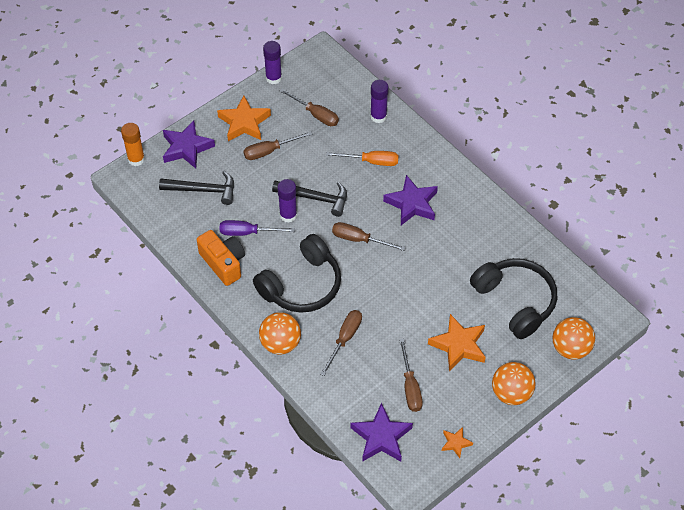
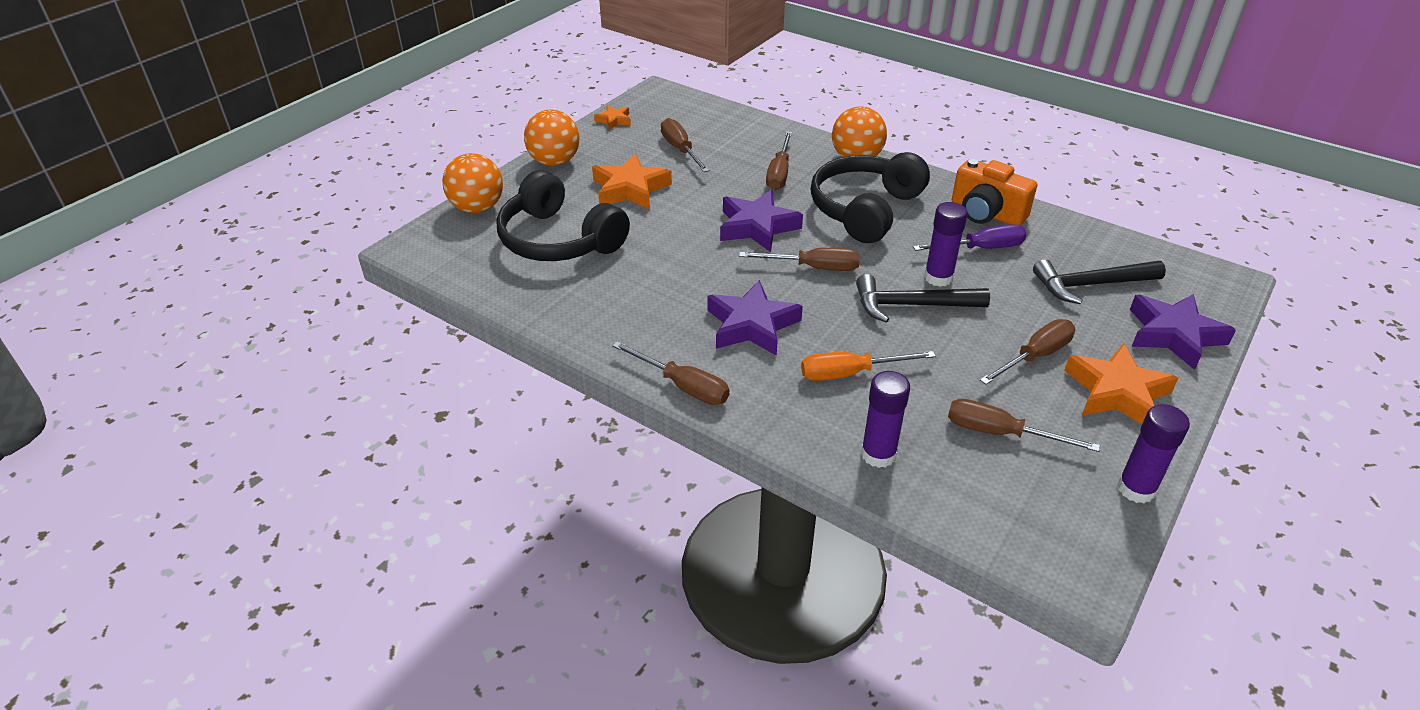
camera: 165 degrees right, 15 degrees down
(136, 159) = (1233, 305): orange glue stick -> none
(381, 437) = (699, 113): purple star -> purple star (757, 227)
(460, 172) = (683, 386): none -> brown screwdriver

